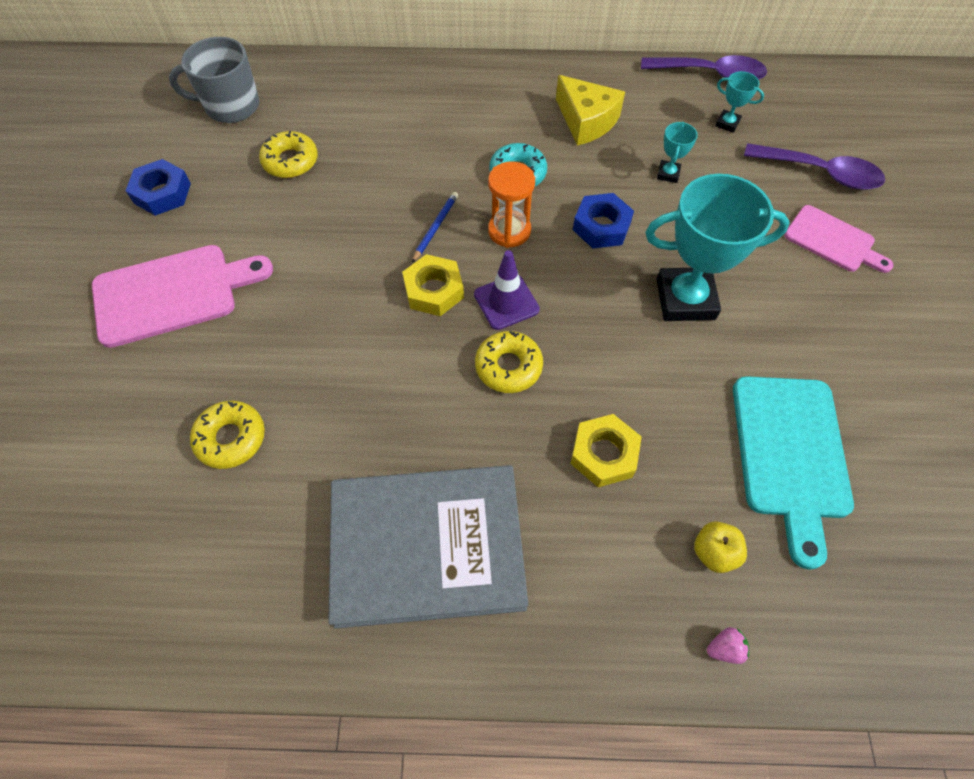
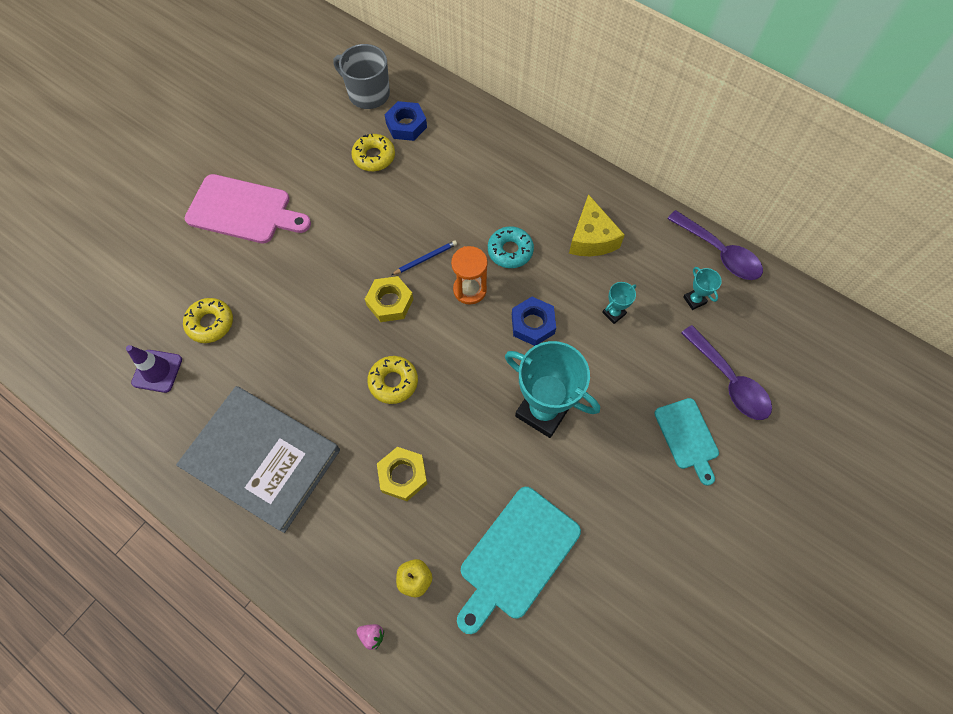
camera: 35 degrees right, 5 degrees up
(162, 193) = (284, 136): blue nut -> blue nut (406, 125)
(506, 302) = (427, 338): purple traffic cone -> purple traffic cone (157, 371)
(833, 241) = (687, 437): pink cutting board -> turquoise cutting board

